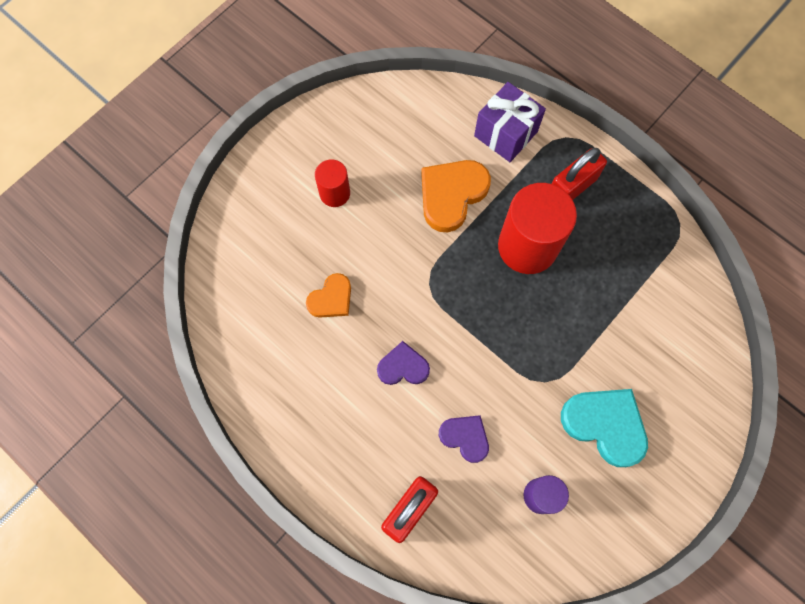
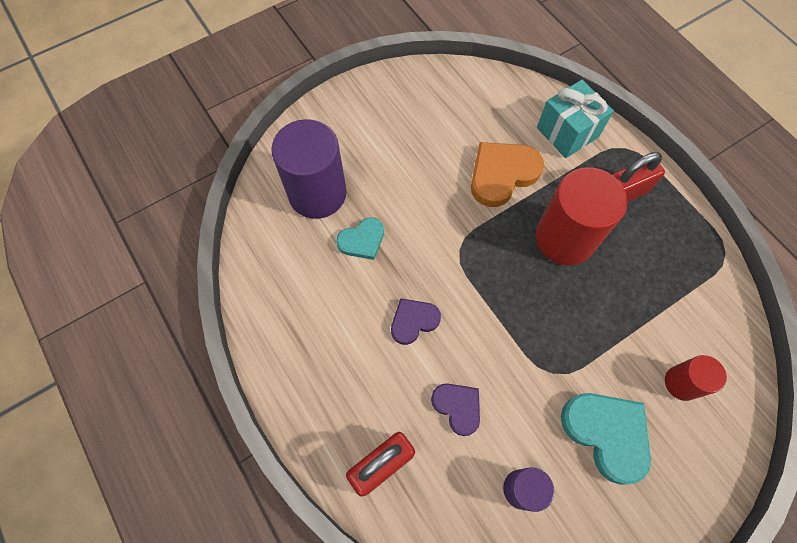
camera: 15 degrees right, 5 degrees down
(272, 261) = (317, 193): none -> purple cylinder
(331, 299) = (362, 240): orange heart -> turquoise heart
(335, 193) = (392, 148): red cylinder -> red cylinder (681, 383)
(403, 367) = (413, 321): purple heart -> purple heart turned 45 degrees counterclockwise
(505, 134) = (567, 132): purple gift -> turquoise gift

